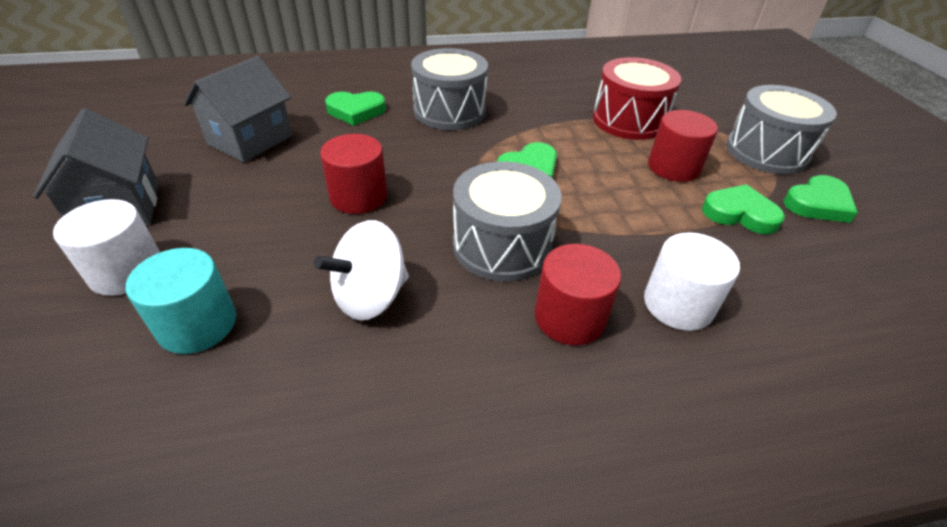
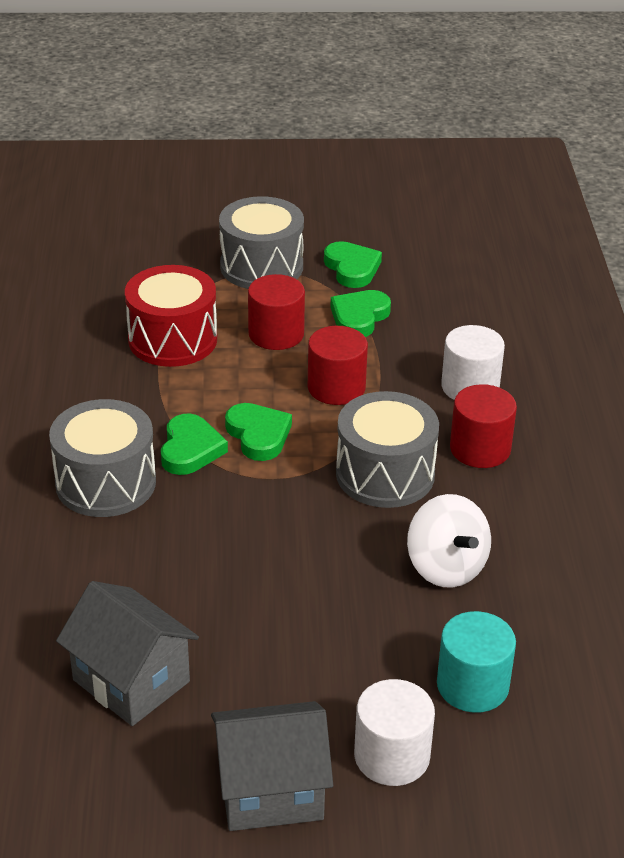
camera: 80 degrees left, 5 degrees down
(356, 111) = (77, 574): green heart -> green heart (190, 449)
(358, 196) = (286, 573): red cylinder -> red cylinder (336, 387)

